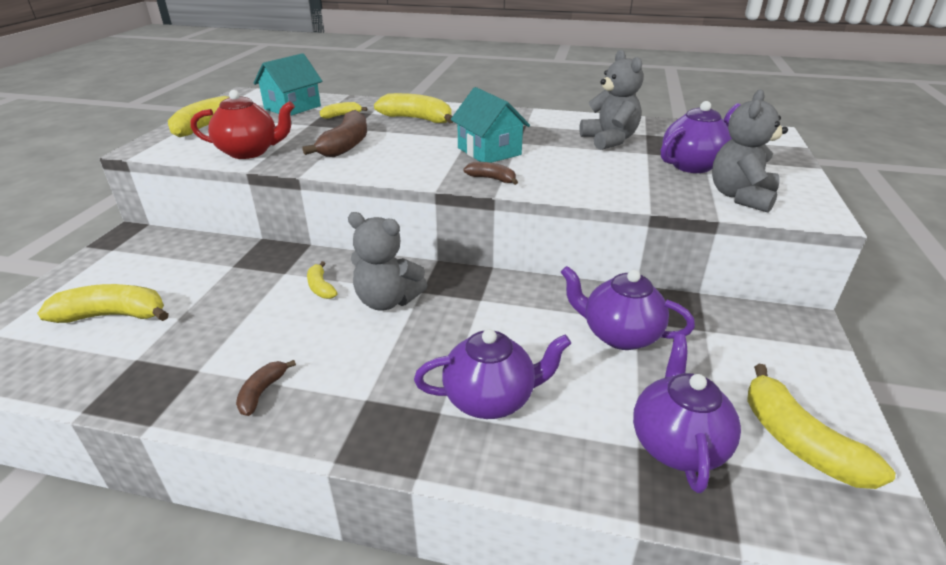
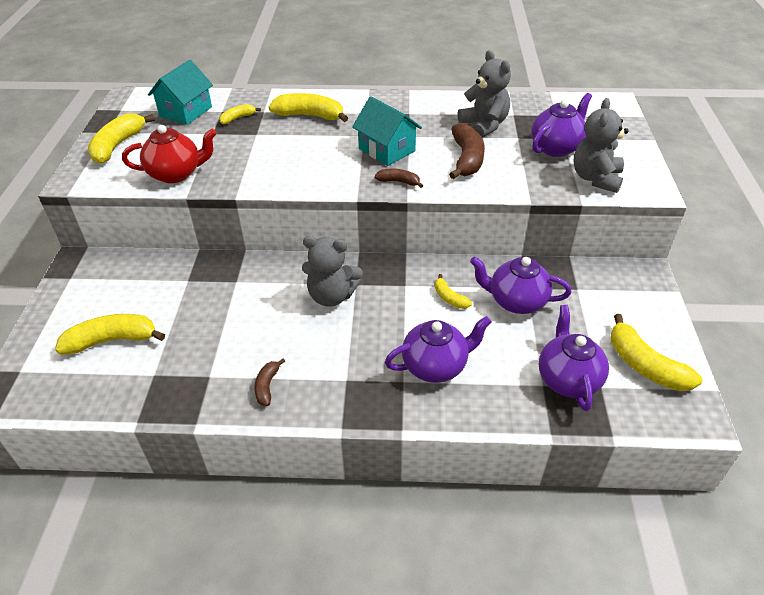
camera: 10 degrees left, 10 degrees up
(321, 287) = (272, 291): yellow banana -> yellow banana (449, 298)
(346, 145) = (259, 156): brown banana -> brown banana (466, 159)

